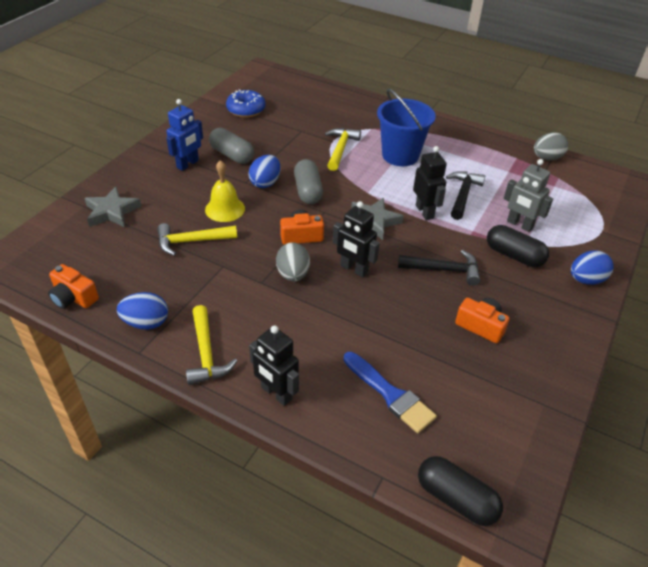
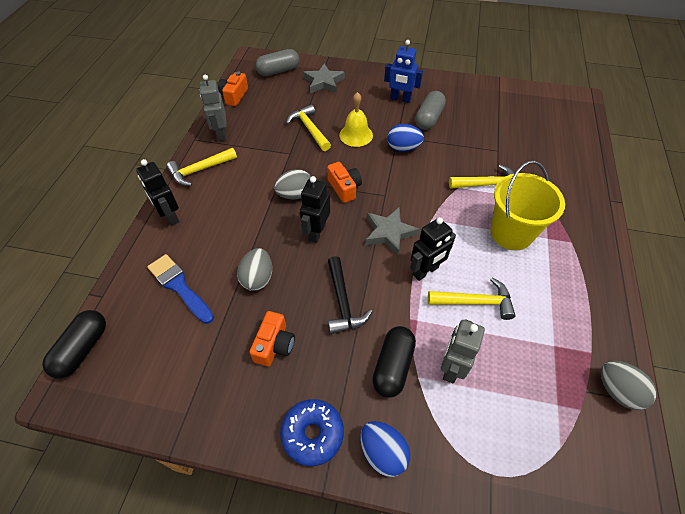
camera: 75 degrees right, 10 degrees up
(146, 323) = (221, 134): blue egg -> grey robot
(246, 110) = (502, 107): blue donut -> blue donut (312, 434)
(276, 393) = (170, 216): black robot -> black robot turned 60 degrees counterclockwise
(308, 191) = (408, 177): grey capsule -> grey capsule (278, 71)
(390, 394) = (179, 286): blue brush -> blue brush turned 105 degrees clockwise
(399, 325) = (258, 278): none -> grey egg
(400, 155) = (511, 233): blue bucket -> yellow bucket
(463, 195) = (475, 302): black hammer -> yellow hammer

